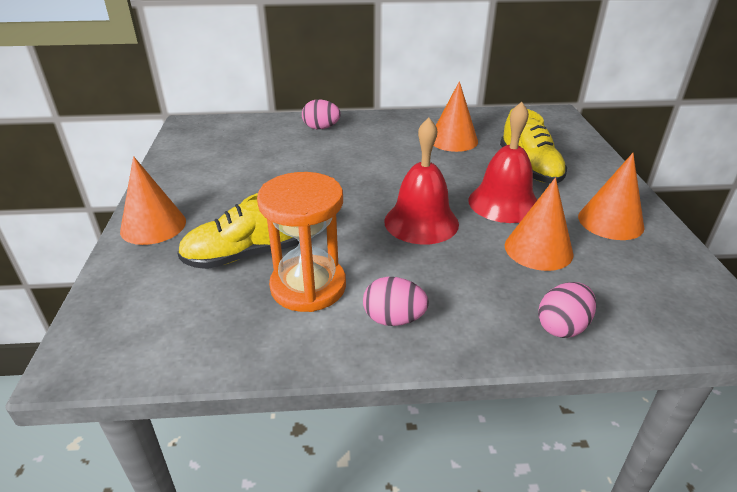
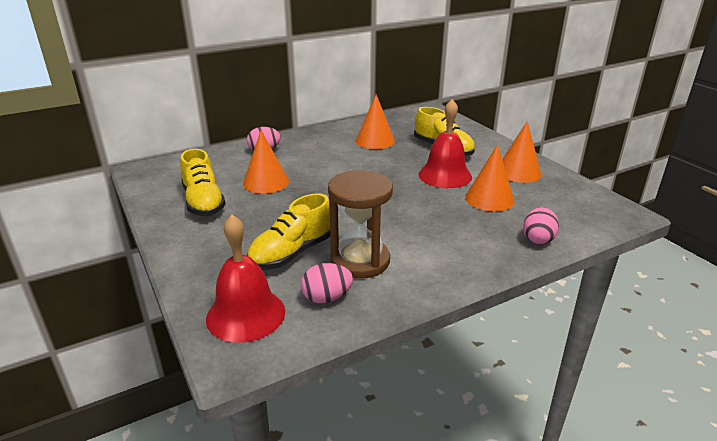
camera: 25 degrees left, 5 degrees down
(153, 226) = (193, 253): orange cone -> orange cone (266, 182)
(213, 172) = (203, 202): none -> yellow shoe
(308, 286) = (360, 261): orange hourglass -> brown hourglass
(394, 319) = (436, 264): pink egg -> pink egg (326, 298)
(421, 222) = (401, 200): red bell -> red bell (246, 314)

